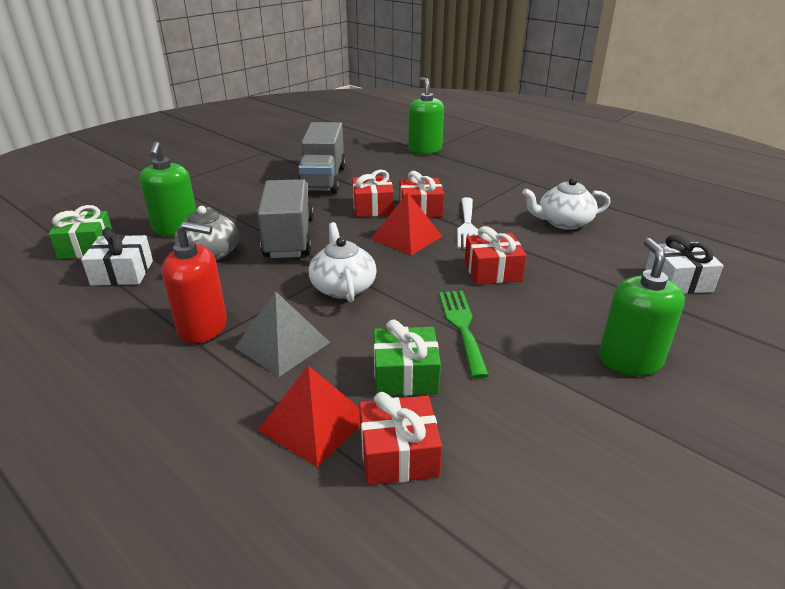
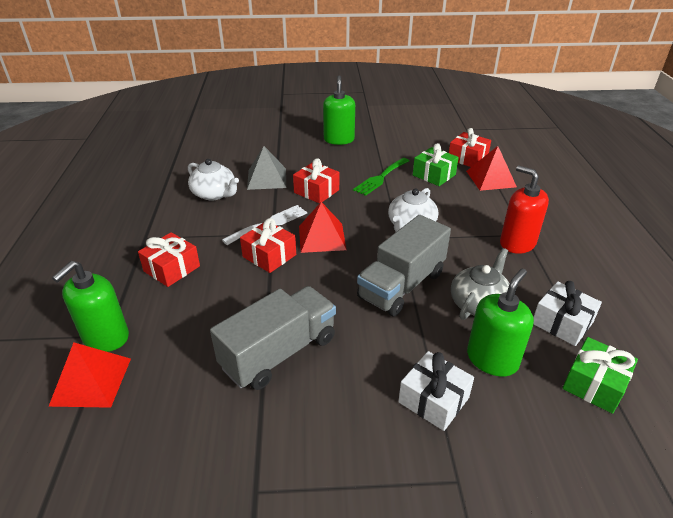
camera: 135 degrees left, 5 degrees up
(282, 344) = (478, 212): grey pyramid -> grey pyramid (267, 178)
(372, 207) = (298, 280): red gift -> red gift (172, 269)
(396, 141) = (91, 381): none -> red pyramid
(630, 360) = (339, 139): green soap dispenser -> green soap dispenser turned 135 degrees clockwise
(678, 280) = (249, 146): white gift -> white gift (433, 400)

